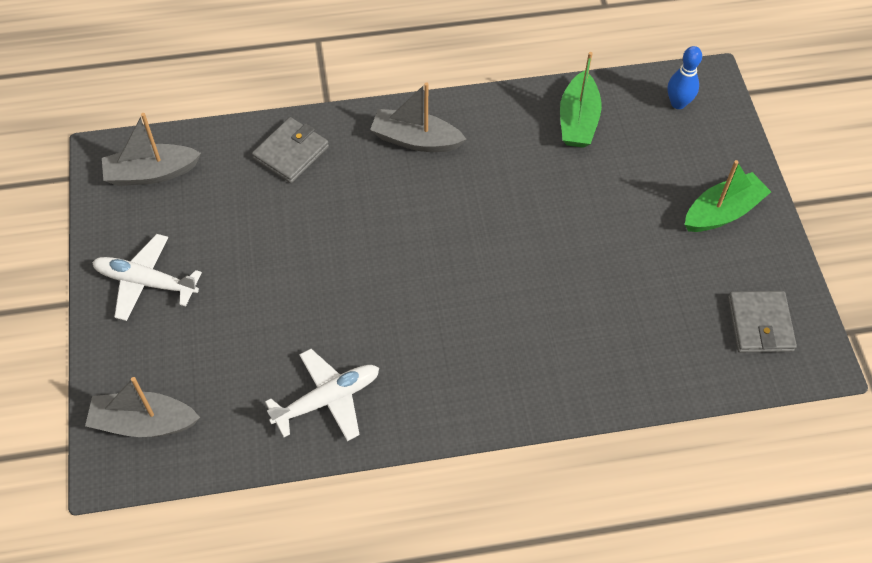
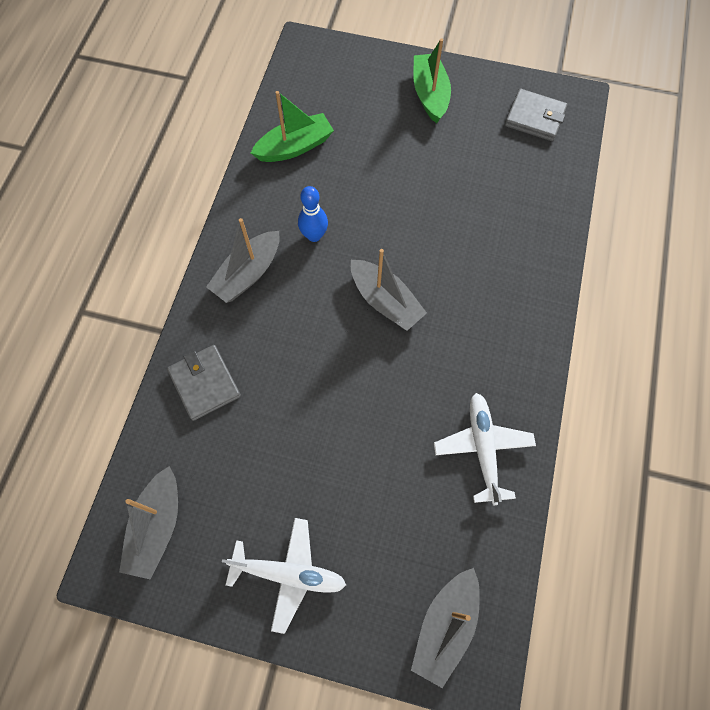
camera: 65 degrees left, 10 degrees up
(146, 282) = (288, 573): white plane -> white plane turned 120 degrees counterclockwise
(445, 260) = (385, 301): none -> grey boat
(578, 120) = (295, 147): green boat -> green boat turned 60 degrees counterclockwise
(678, 103) = (315, 75): blue bowling pin -> blue bowling pin (314, 235)

